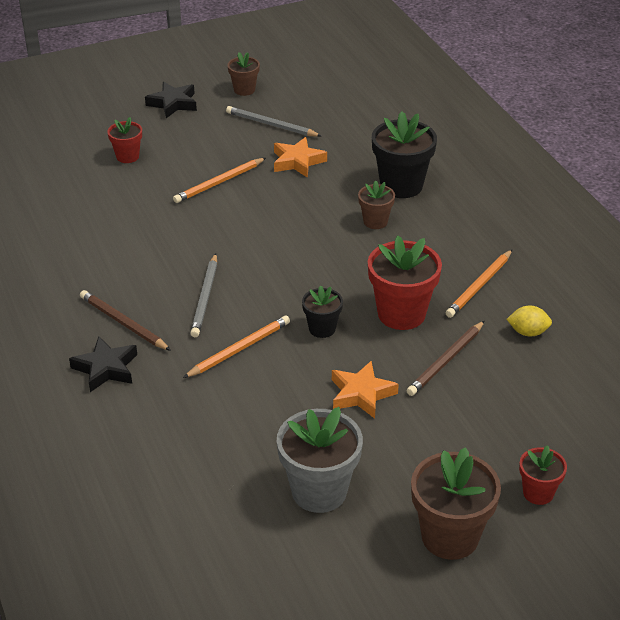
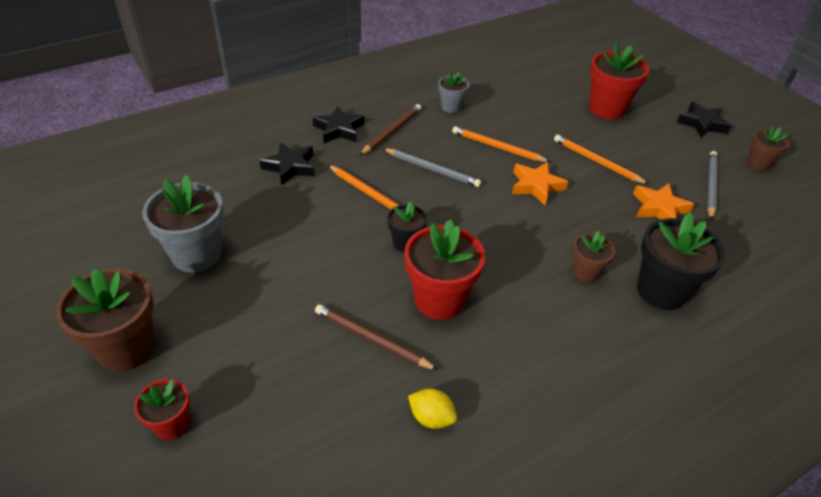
camera: 80 degrees right, 5 degrees up
(86, 269) = (451, 107): none -> grey flower pot
(127, 156) = (607, 109): red flower pot -> red flower pot, size x1.81
(174, 414) = (290, 167): none -> black star
(205, 298) = (432, 169): grey pencil -> grey pencil turned 150 degrees counterclockwise
(361, 394) = (318, 275): orange star -> orange star (536, 186)
(479, 286) = (504, 368): orange pencil -> orange pencil (497, 147)
(528, 332) = (431, 417): yellow lemon -> yellow lemon turned 60 degrees counterclockwise

